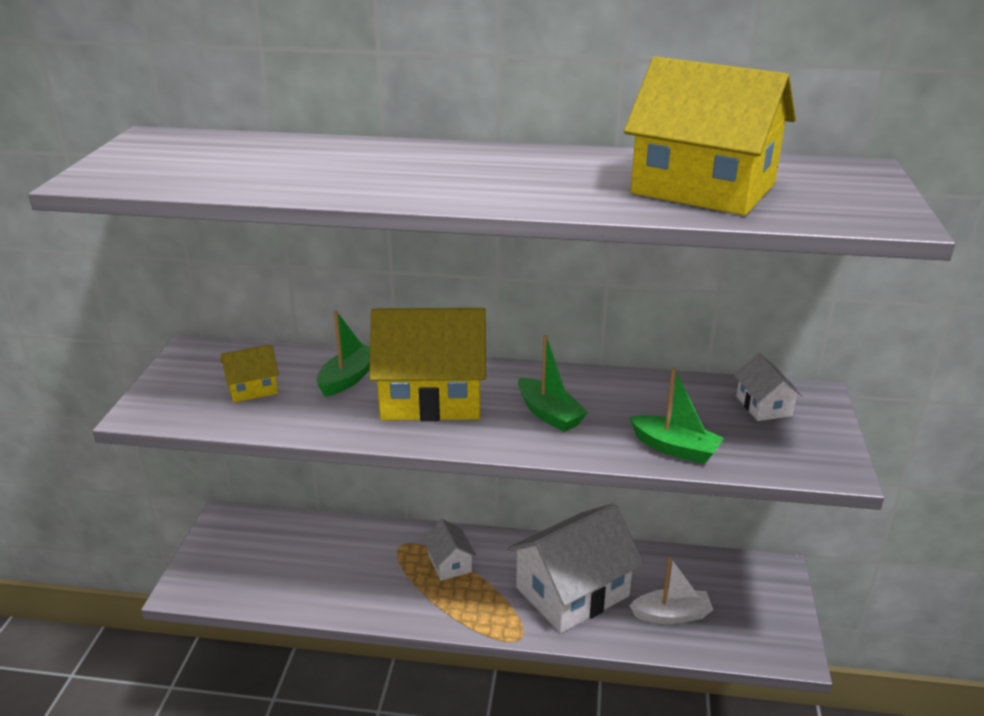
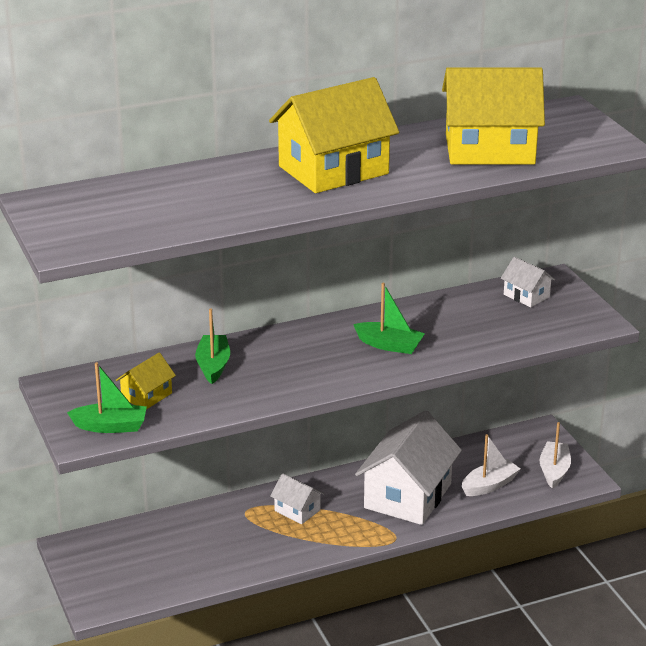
camera: 30 degrees left, 0 degrees up
(431, 397) = (293, 359): yellow house -> yellow house (333, 170)
(675, 448) = (493, 341): green boat -> green boat (110, 426)
(760, 626) = (554, 471): none -> white boat

